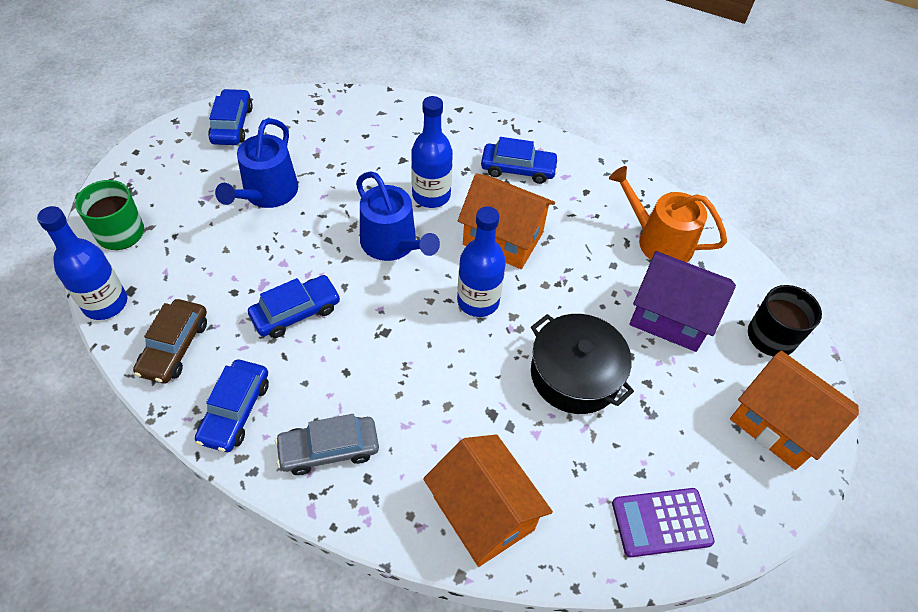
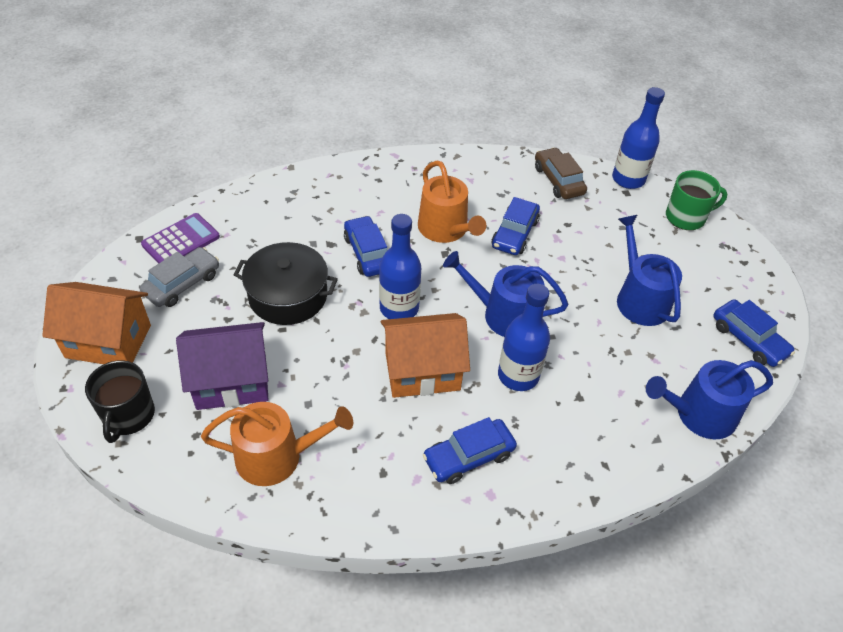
camera: 145 degrees right, 5 degrees down
(235, 411) = (485, 171): blue car -> blue car (368, 253)
(329, 449) = (413, 180): grey car -> grey car (182, 284)
(335, 108) = (699, 414): none -> blue watering can
(358, 358) = (446, 229): none -> orange watering can
(483, 513) = (297, 195): orange house -> none

